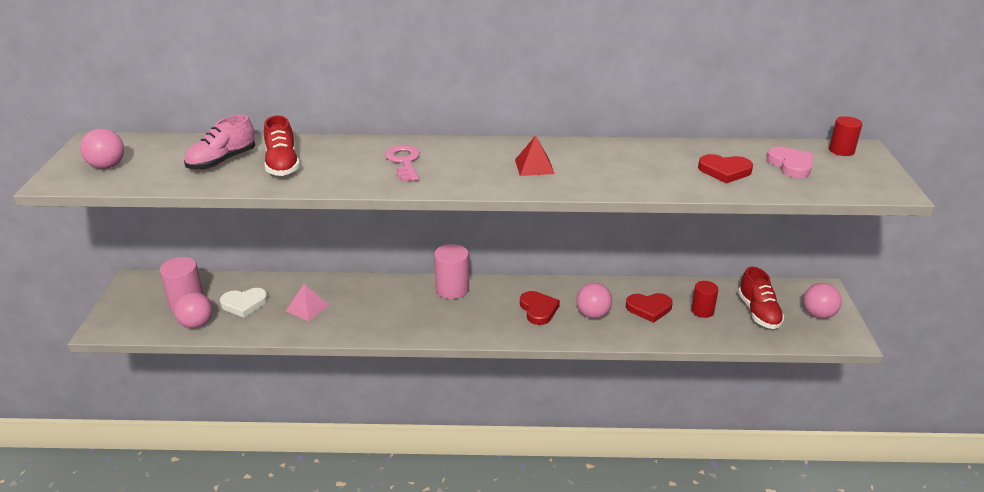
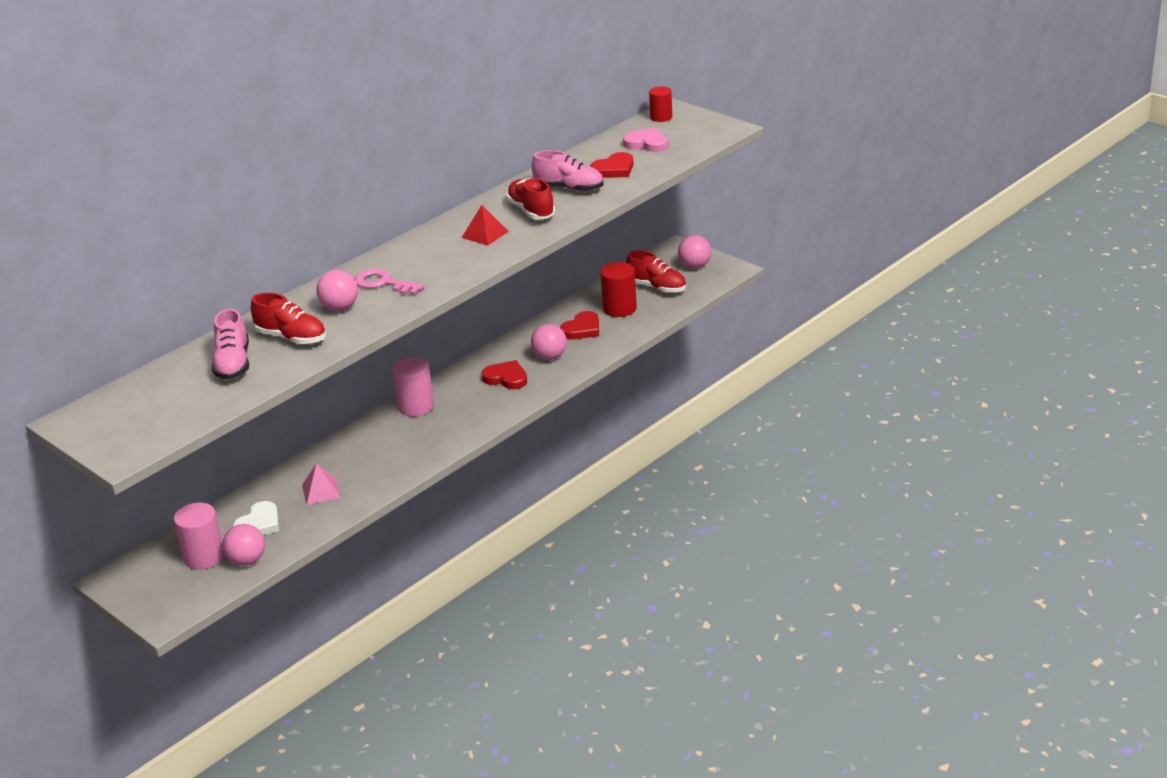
camera: 45 degrees left, 0 degrees up
(107, 166) = (139, 423): pink ball -> pink ball (340, 308)
(599, 168) = (531, 211): none -> red shoe
(660, 167) = (569, 188): none -> pink shoe
(702, 311) = (619, 308): red cylinder -> red cylinder, size x1.54

